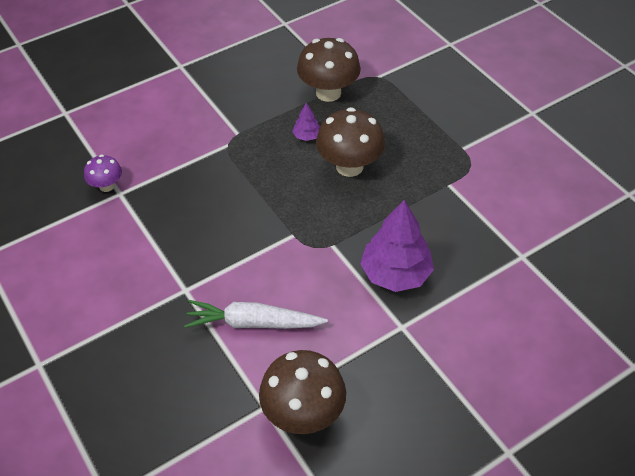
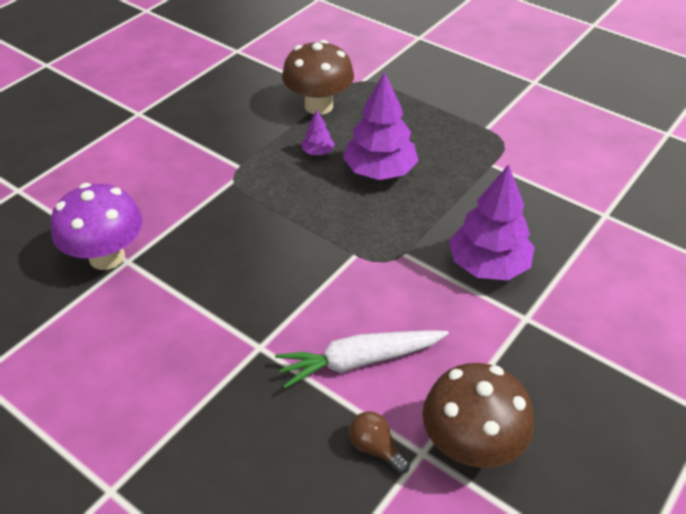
camera: 20 degrees left, 5 degrees down
(106, 186) = (107, 257): purple mushroom -> purple mushroom, size x1.84
(232, 392) = (375, 448): none -> brown light bulb
(349, 166) = (380, 171): brown mushroom -> purple tree

